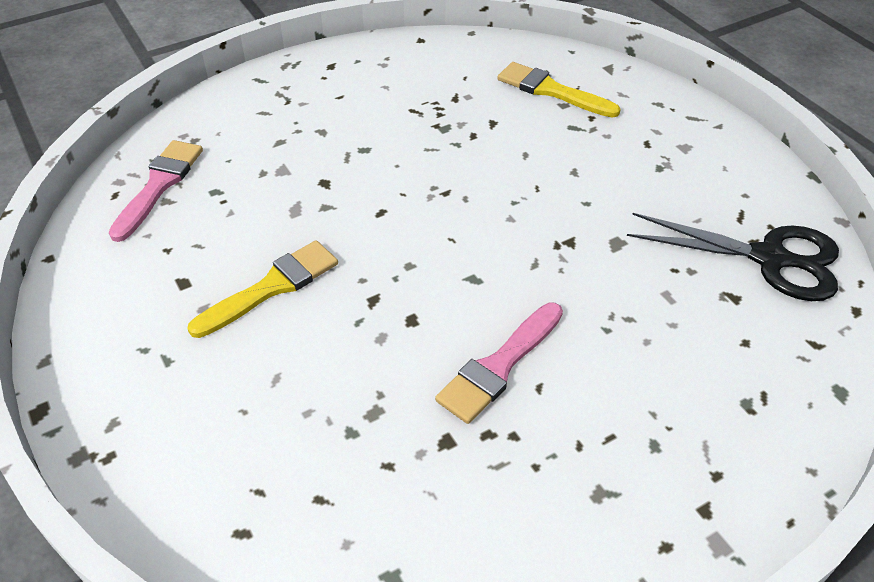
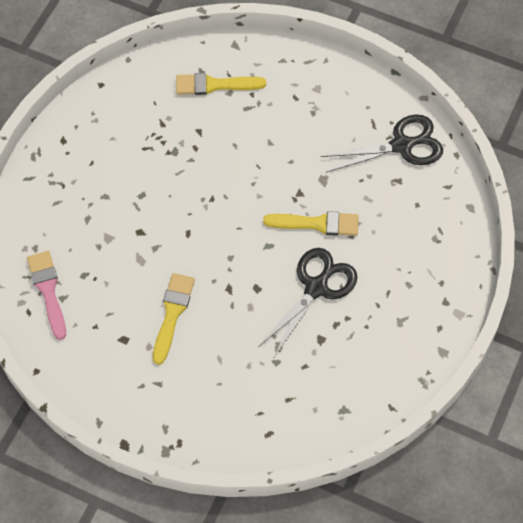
camera: 35 degrees left, 15 degrees up
(499, 366) = (316, 287): pink brush -> black scissors
(566, 288) = (317, 224): none -> yellow brush

